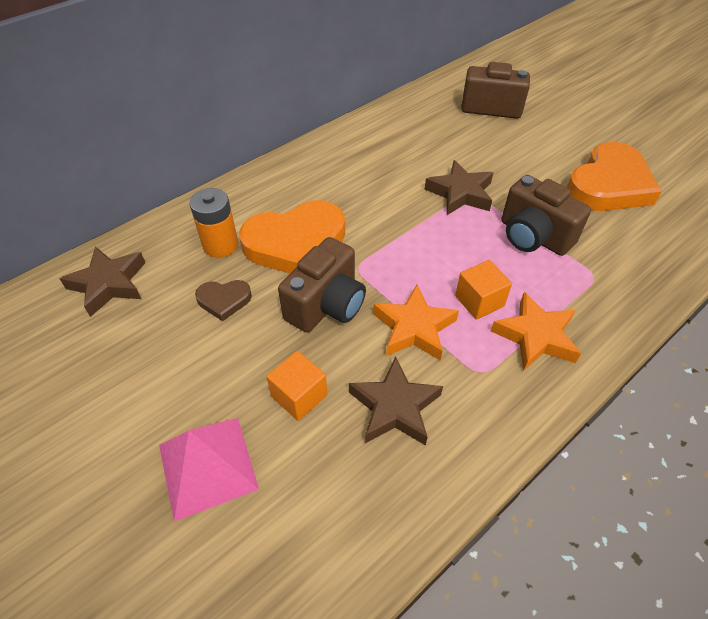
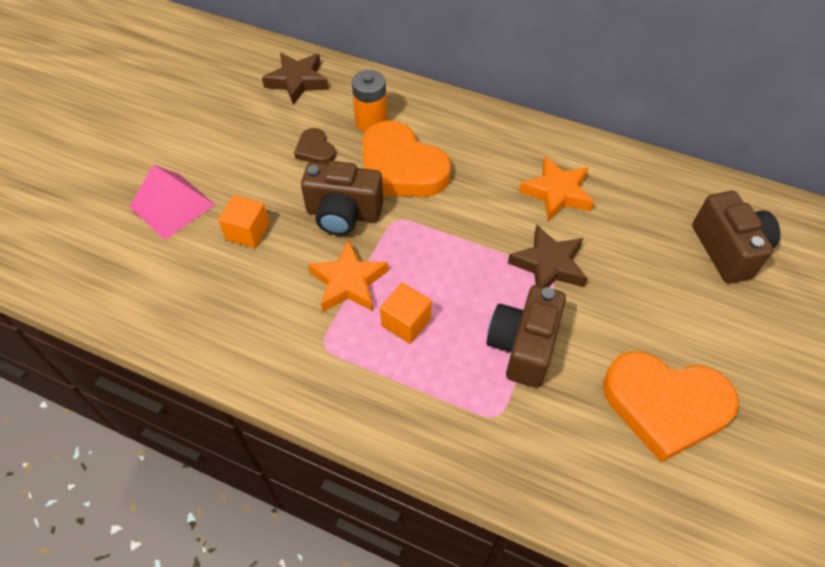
camera: 65 degrees right, 5 degrees up
(394, 407) = (262, 295): brown star -> none
(535, 336) = (385, 379): orange star -> orange star (557, 193)

